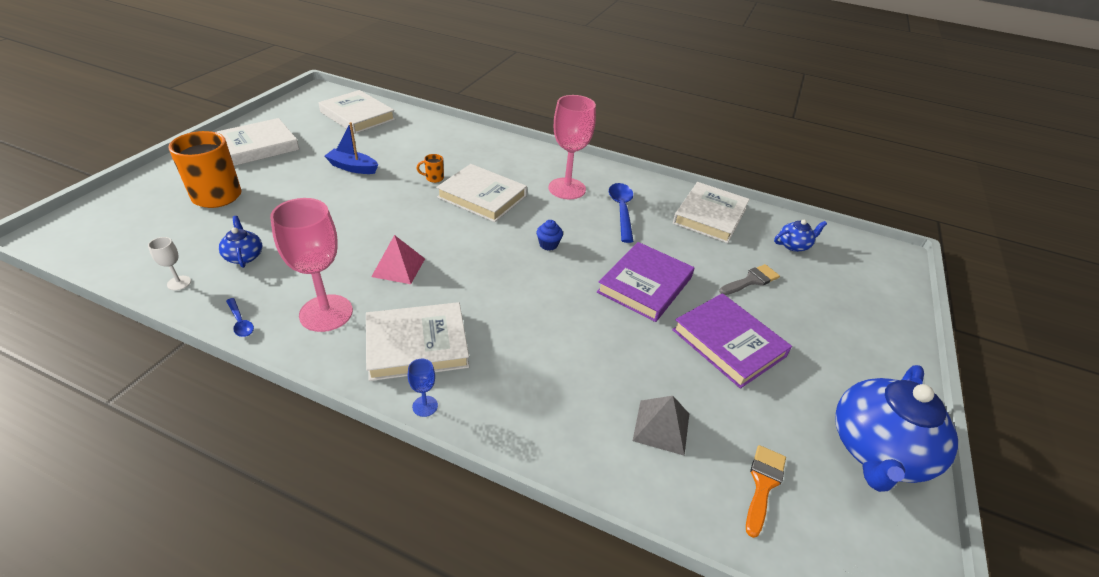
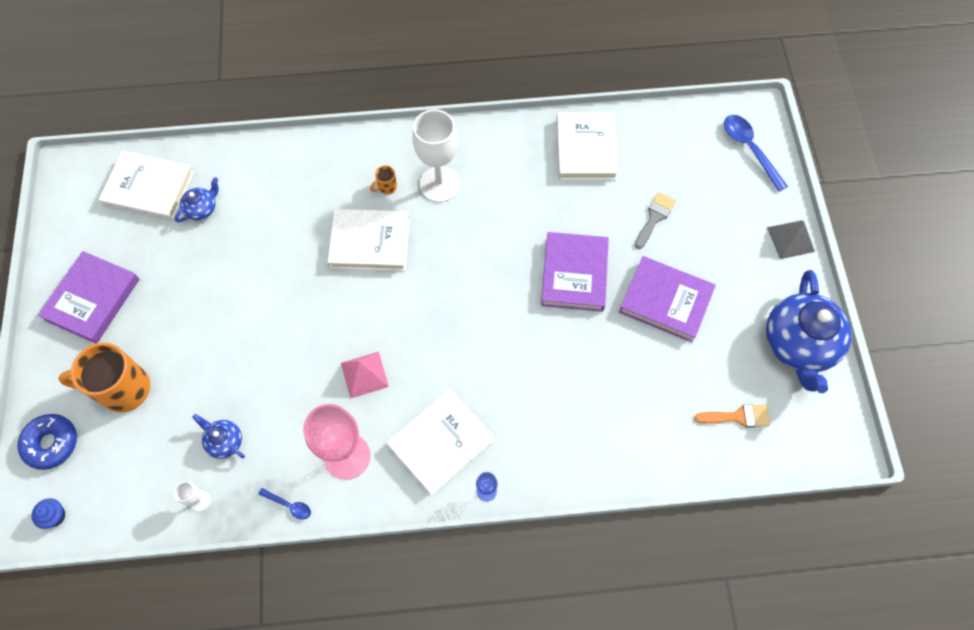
camera: 25 degrees left, 25 degrees up
(130, 201) = (52, 443): none -> blue donut
(257, 146) = (92, 299): white book -> purple book
(352, 167) = (216, 273): blue boat -> none
(434, 178) = (306, 243): orange mug -> orange mug (386, 187)
(548, 244) = (469, 272): blue cupcake -> blue cupcake (55, 516)
(567, 188) = (439, 184): pink goblet -> white goblet
(621, 210) = (505, 187): blue spoon -> blue spoon (749, 149)
(661, 426) = (654, 409): grey pyramid -> grey pyramid (790, 239)
(763, 484) = (737, 417): orange brush -> orange brush turned 90 degrees clockwise
(793, 245) = (671, 150): blue teapot -> blue teapot (202, 209)

